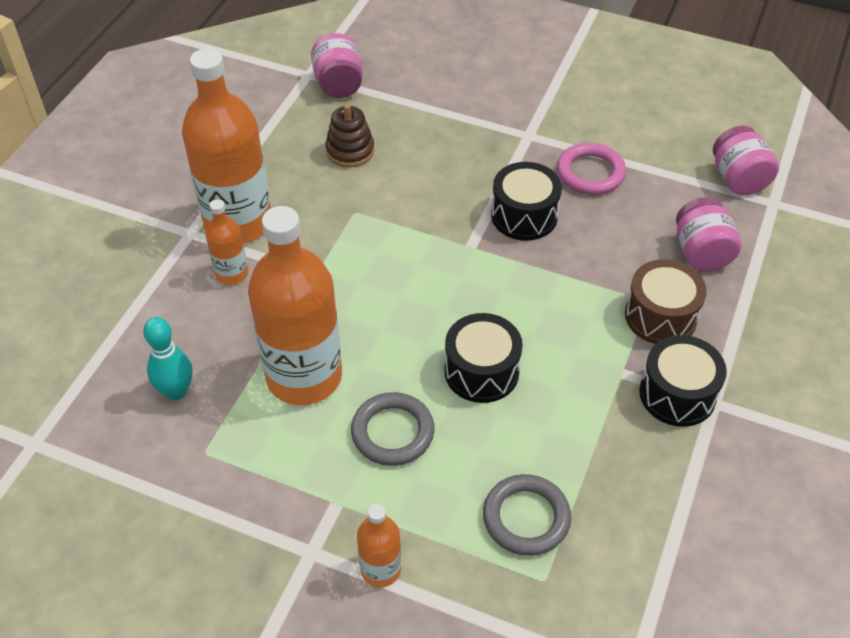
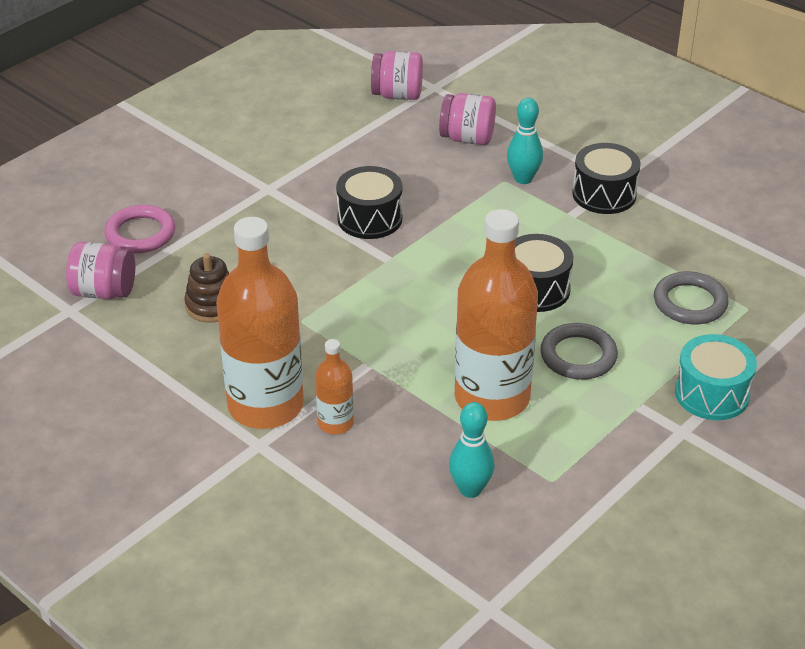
camera: 70 degrees left, 10 degrees down
(380, 569) = (712, 393): orange bottle -> turquoise drum
(590, 173) = (340, 167): pink ring -> pink ring (140, 233)
(660, 316) = (523, 179): brown drum -> turquoise bowling pin

